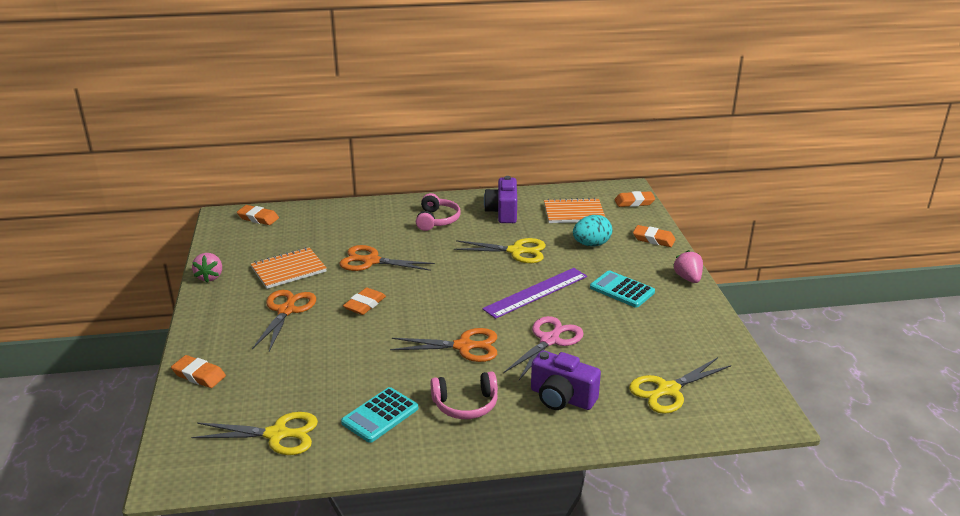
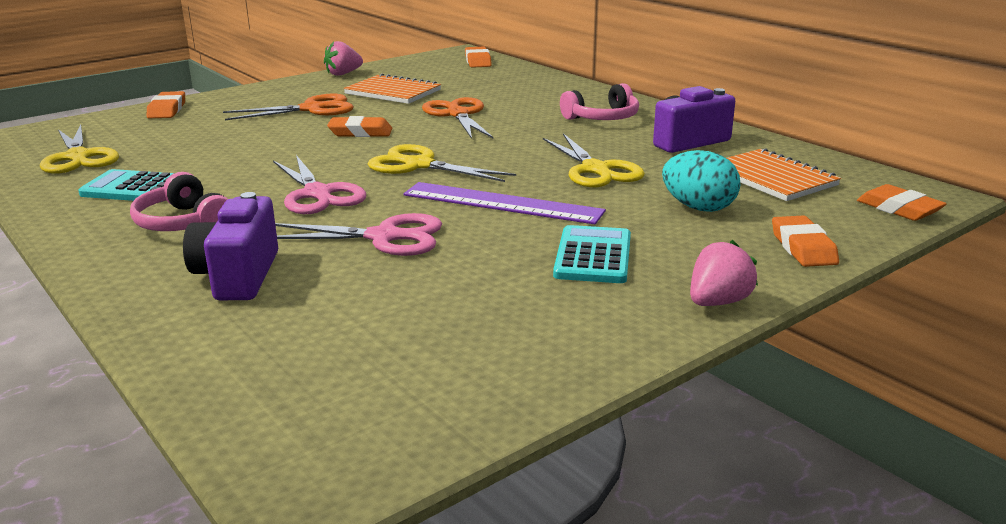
camera: 60 degrees right, 5 degrees down
(464, 346) = (318, 194): orange scissors -> pink scissors
(667, 390) = (319, 354): yellow scissors -> yellow scissors (419, 165)

